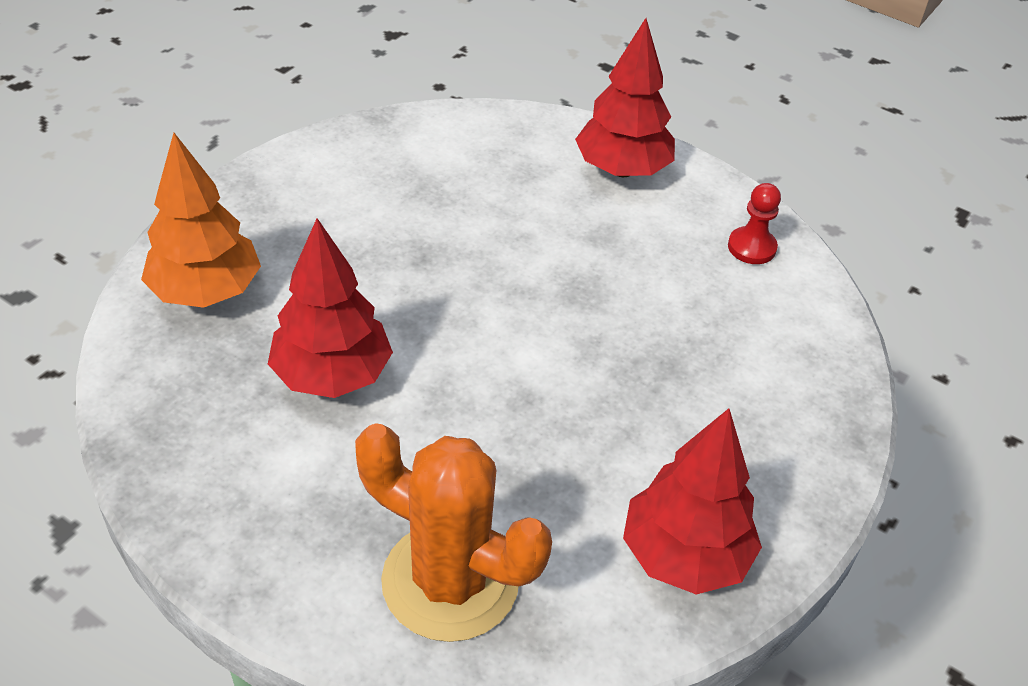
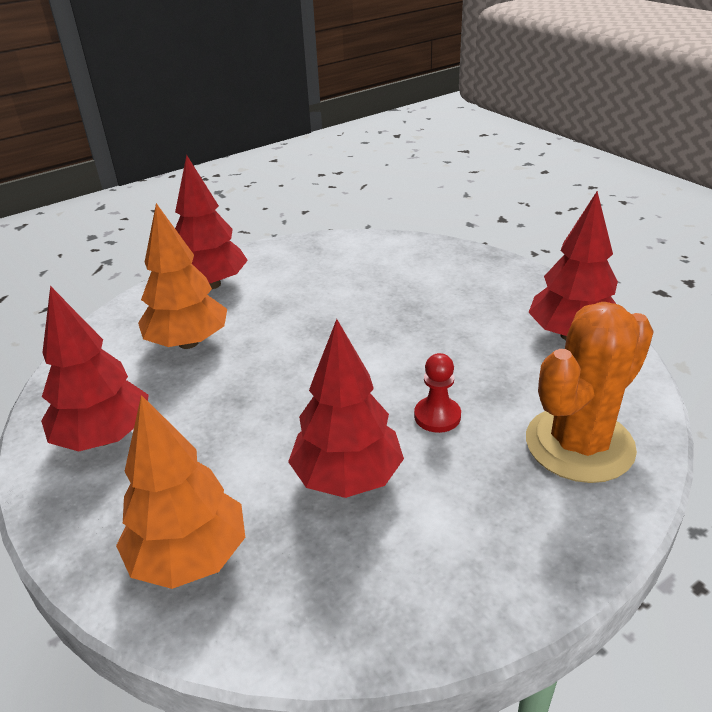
camera: 65 degrees left, 10 degrees down
(336, 183) = (104, 437): none -> red tree
(501, 189) = (188, 343): none -> orange tree
(751, 247) = (322, 253): red pawn -> red pawn (437, 416)

